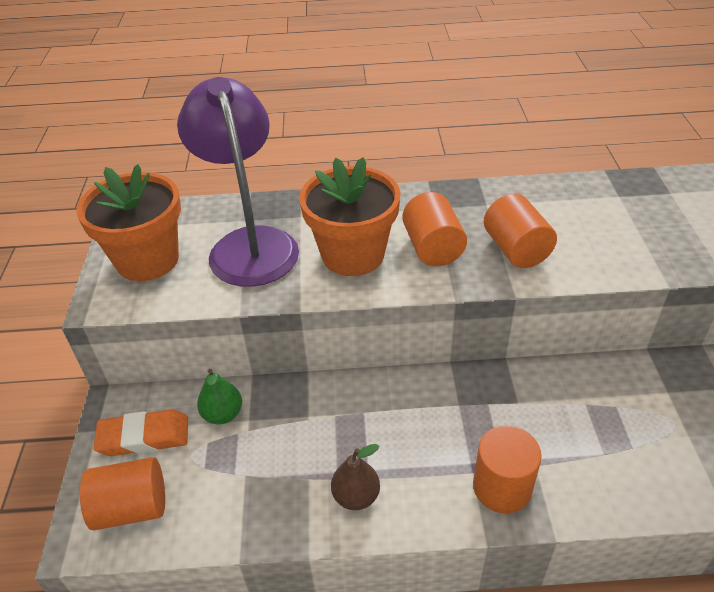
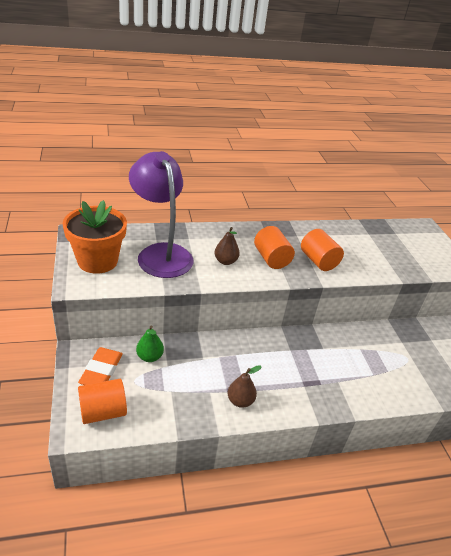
camera: 15 degrees left, 5 degrees down
(144, 437) = (101, 370): orange eraser -> orange eraser turned 60 degrees counterclockwise
(353, 255) = (225, 261): orange flower pot -> brown pear
(502, 487) = (322, 393): orange cylinder -> none

